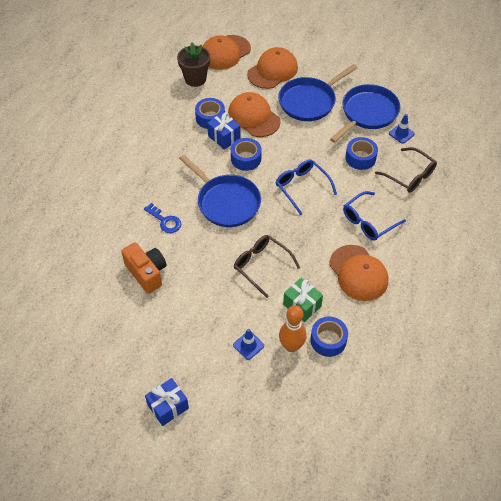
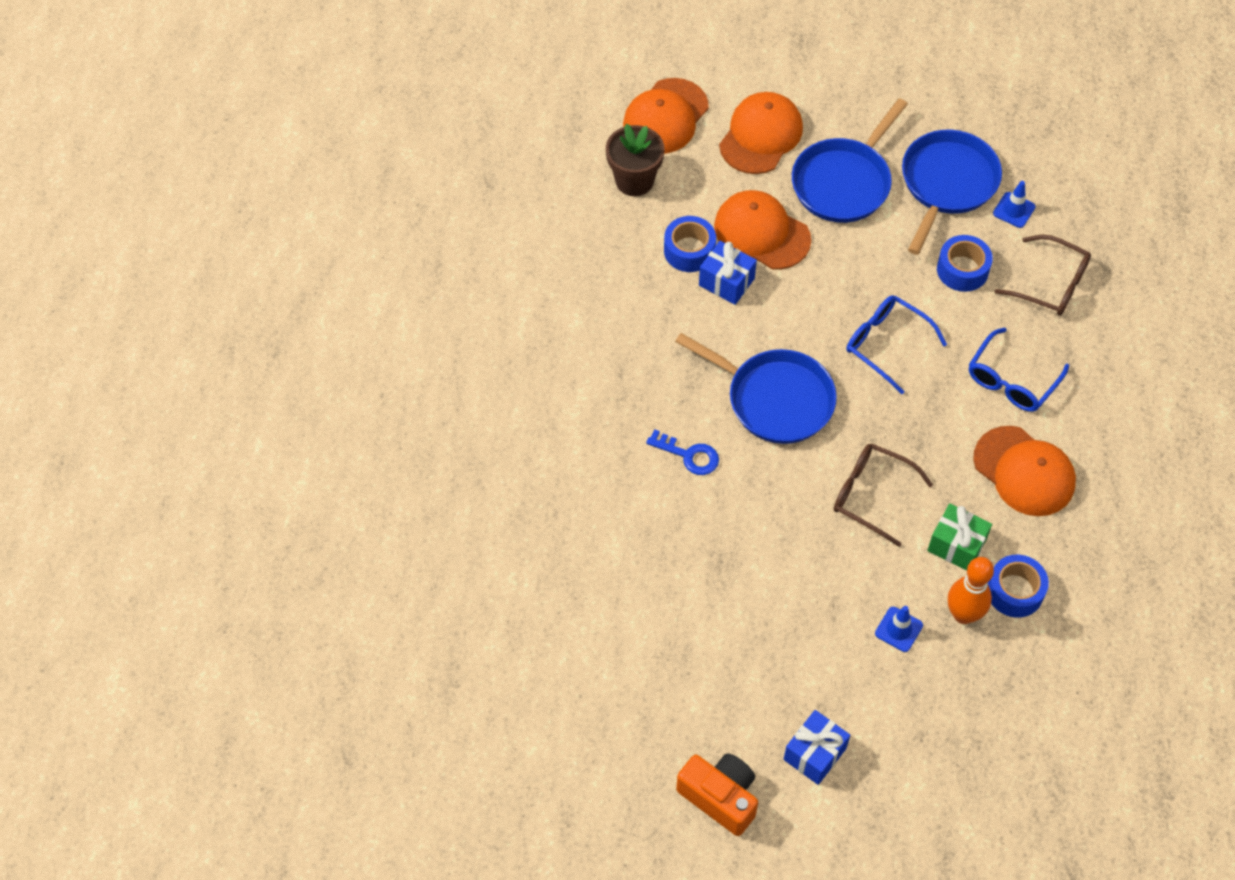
camera: 15 degrees left, 5 degrees up
(147, 273) = (696, 551): orange camera -> orange camera (720, 797)
(246, 158) = (777, 313): blue tape -> none

